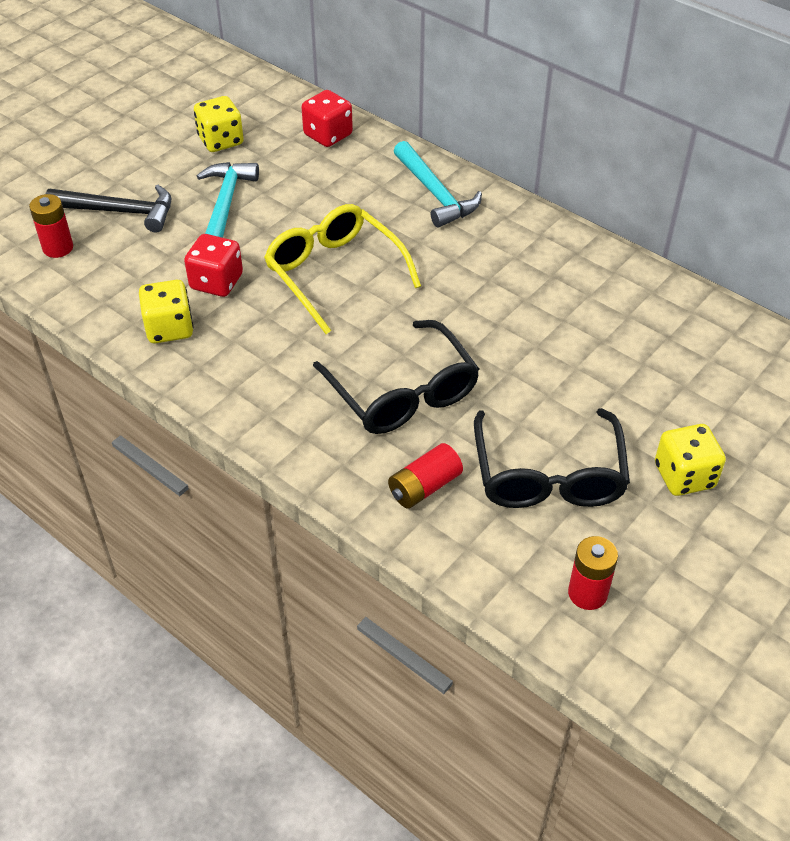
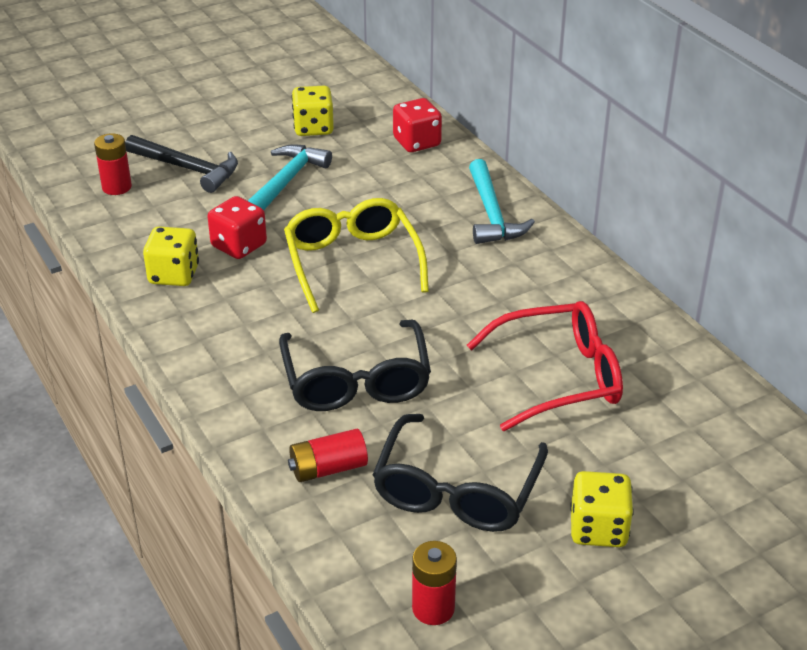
camera: 20 degrees right, 10 degrees down
(578, 341) = (559, 377): none -> red glasses

